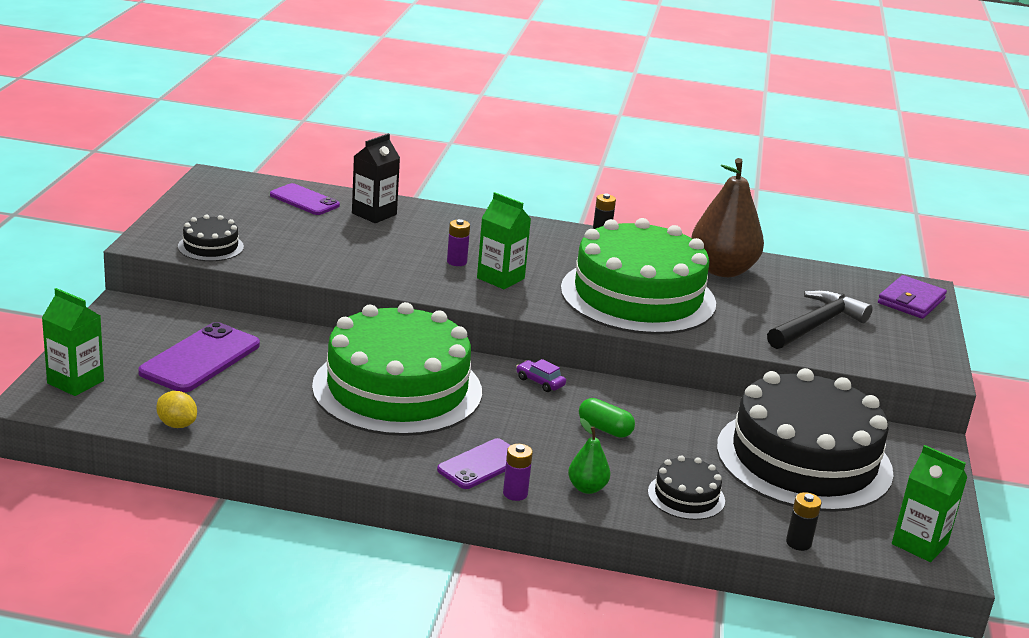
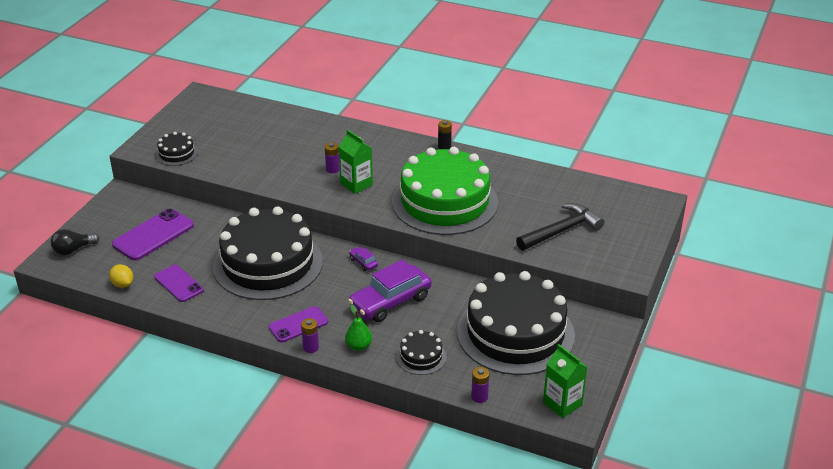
camera: 15 degrees right, 10 degrees up
(75, 382) = (73, 250): green carton -> black light bulb
(304, 200) = (251, 114): purple phone -> purple phone (178, 283)
(374, 214) = (293, 127): black carton -> none
(397, 389) = (268, 264): green cake -> black cake
(605, 429) = (390, 302): green capsule -> purple car
(722, 270) = (516, 181): brown pear -> none
(798, 543) = (479, 397): black battery -> purple battery
(911, 301) = (644, 212): purple wallet -> none

